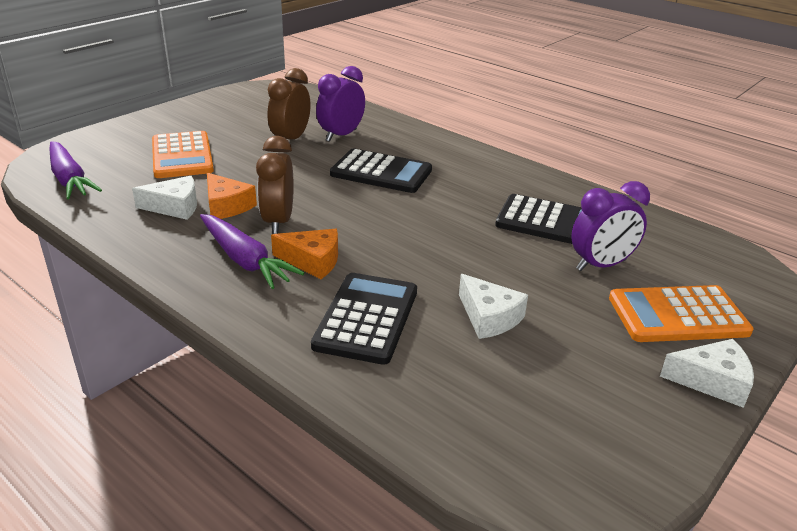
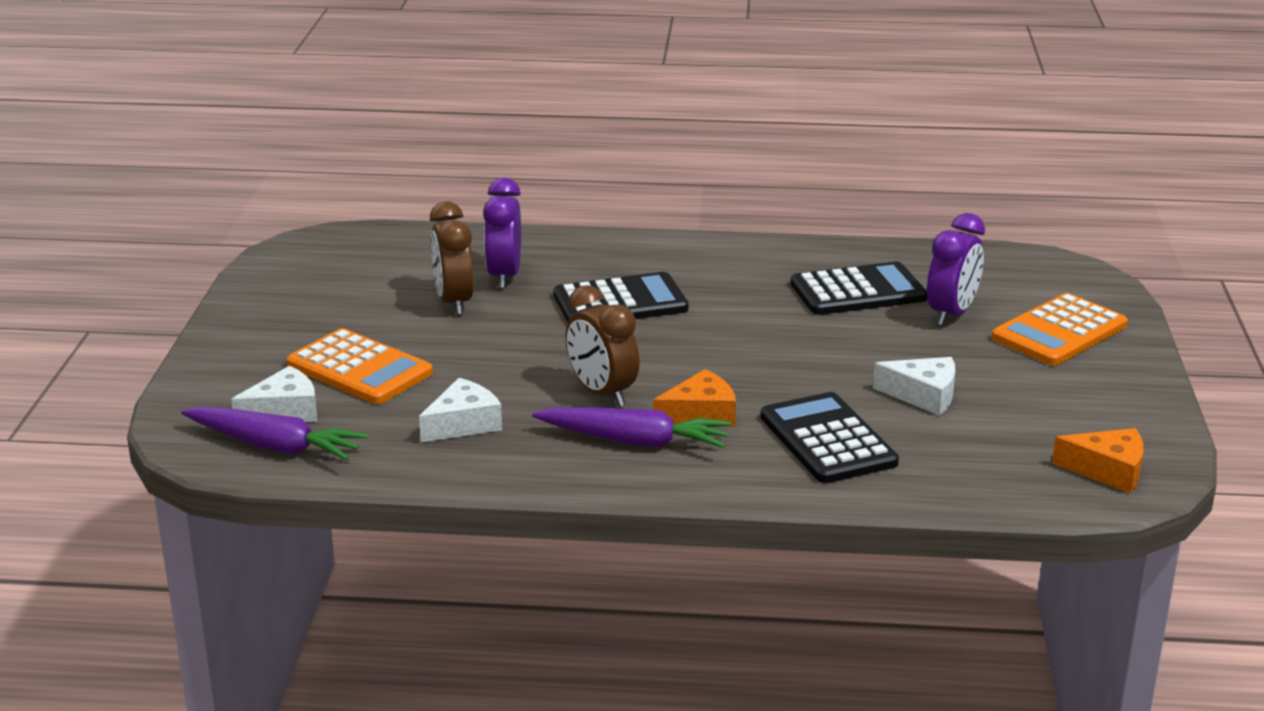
camera: 35 degrees left, 5 degrees down
(226, 206) = (519, 400): orange cheese -> orange cheese (1108, 471)
(712, 381) = (1138, 371): white cheese -> white cheese (284, 411)

